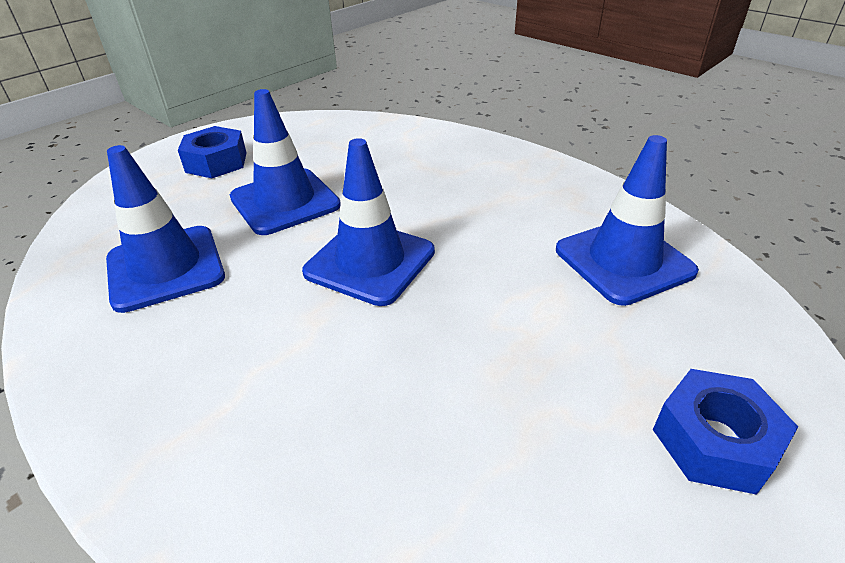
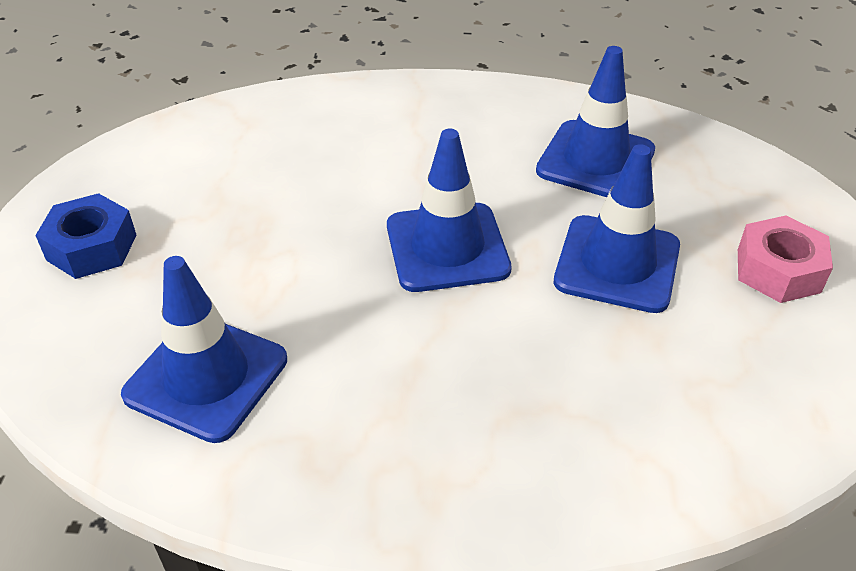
camera: 140 degrees right, 5 degrees up
(216, 162) = (778, 270): blue nut -> pink nut

